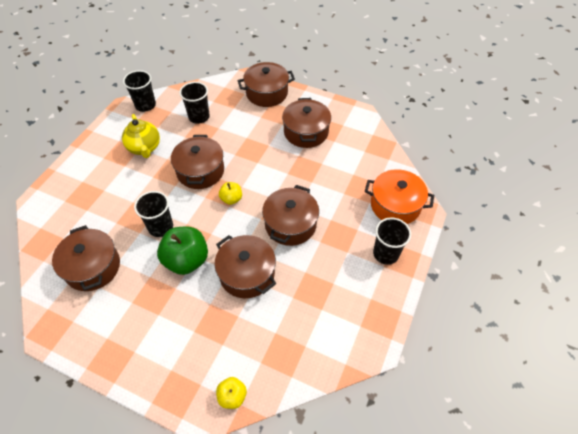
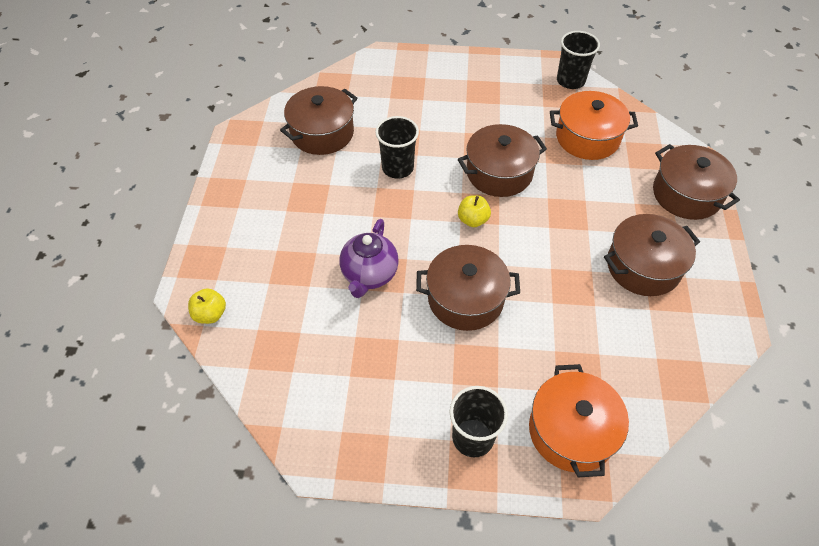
camera: 70 degrees right, 0 degrees up
(144, 148) = (503, 108): yellow teapot -> none
(186, 260) = (364, 209): green apple -> none
(199, 117) = (587, 138): black cup -> orange pot
(247, 274) = (369, 275): brown pot -> purple teapot

